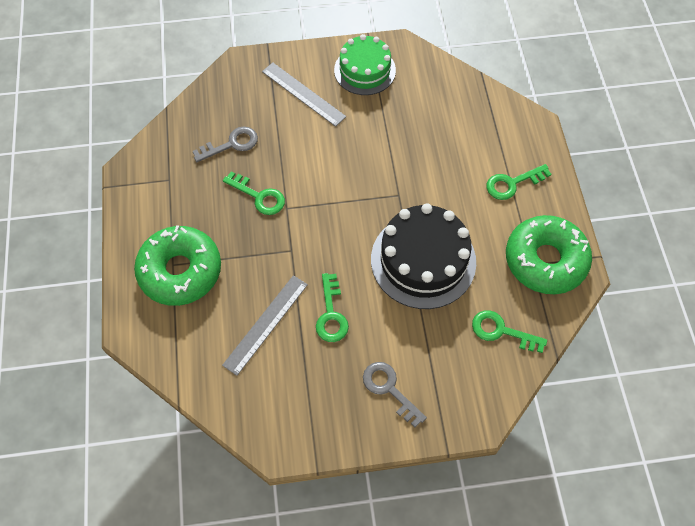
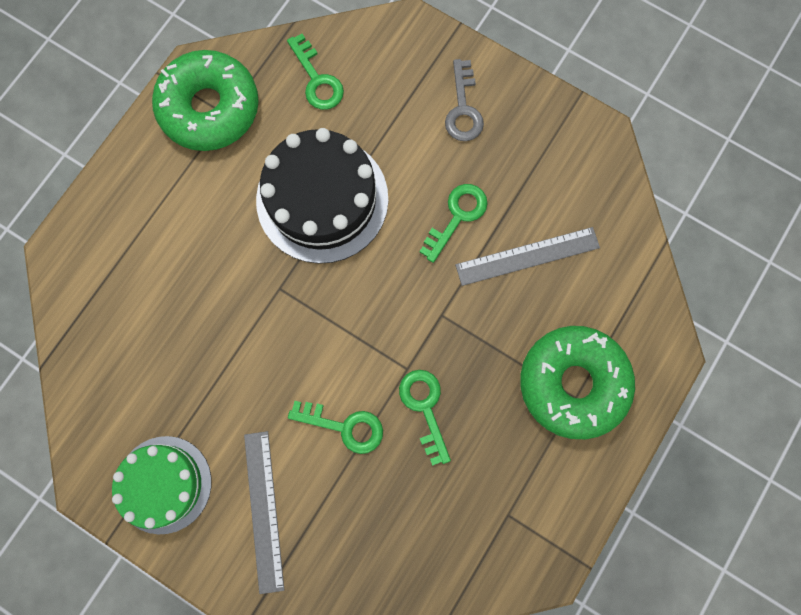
camera: 140 degrees left, 15 degrees up
(231, 144) = (403, 506): grey key -> none
(512, 183) = (155, 207): green key -> green key (344, 426)

